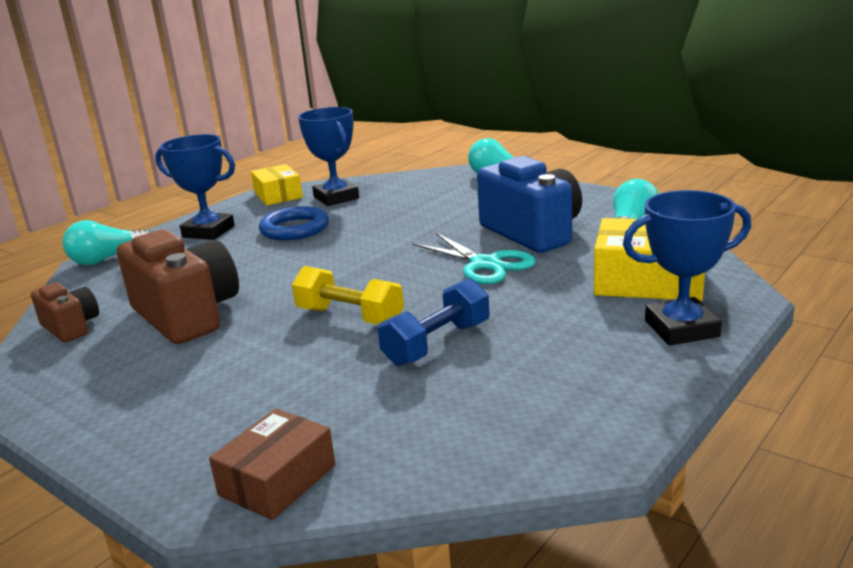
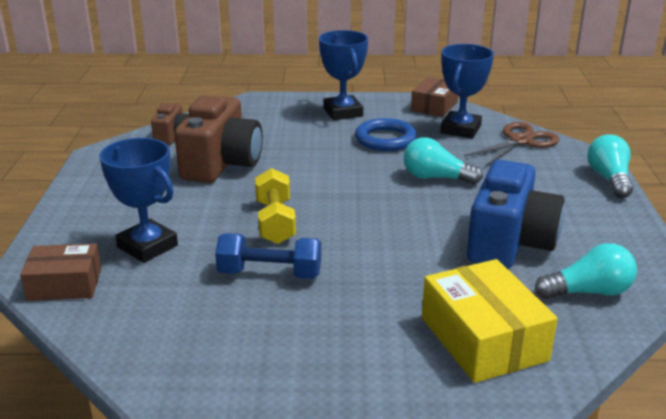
camera: 50 degrees right, 5 degrees up
(107, 259) = (266, 101): turquoise light bulb -> turquoise light bulb (436, 178)
(278, 195) = (434, 106): yellow box -> brown box
(395, 184) = (521, 141): none -> brown scissors
(485, 264) = (419, 243): turquoise scissors -> none
(681, 329) = (407, 387): blue trophy -> blue trophy (147, 246)

